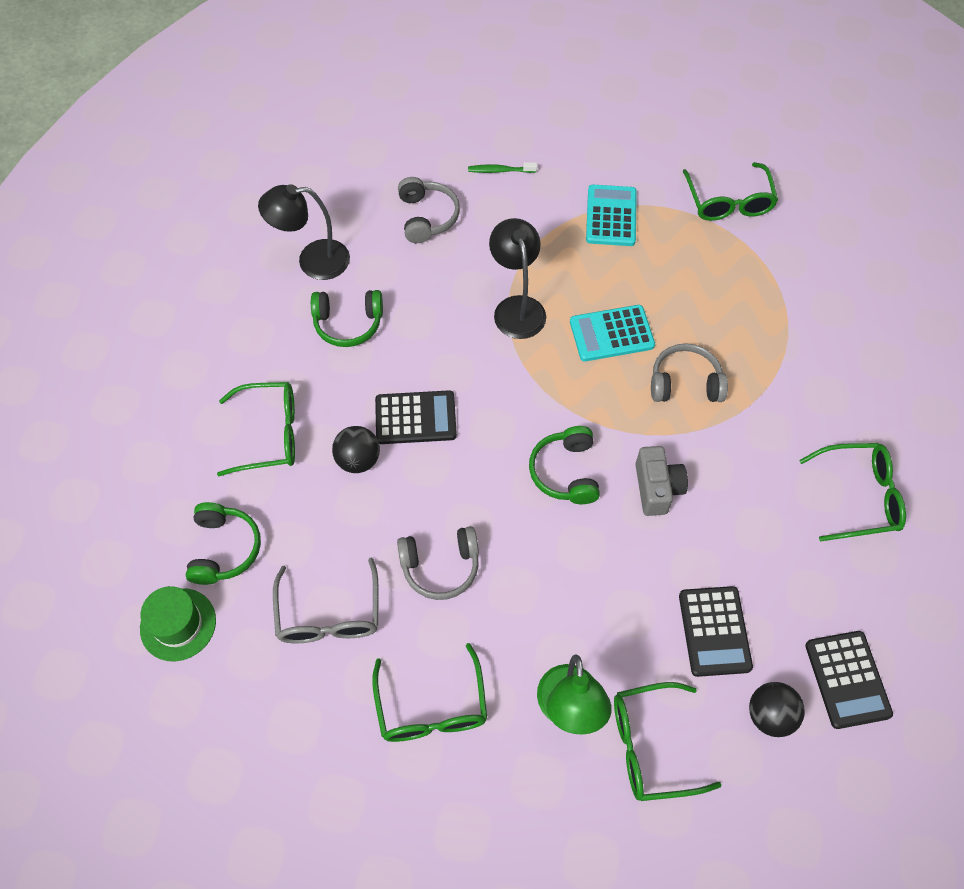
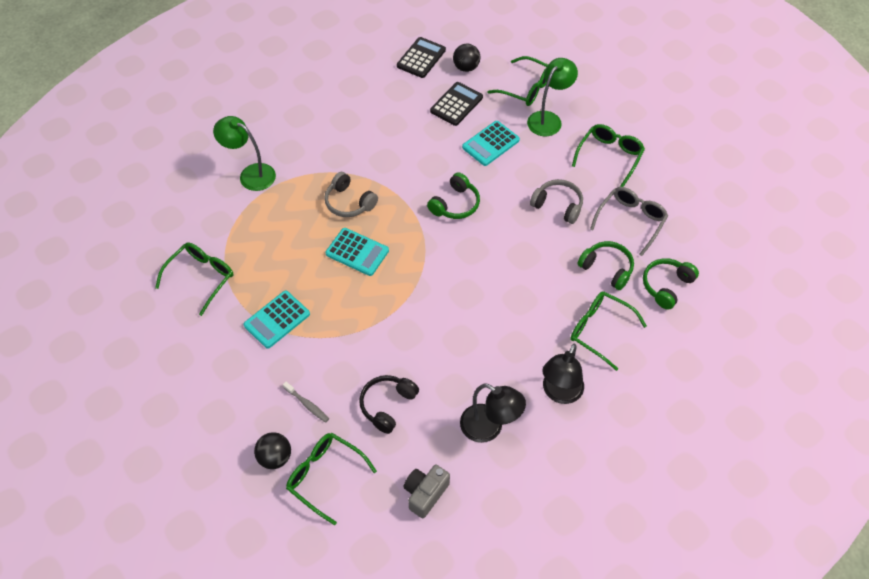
camera: 140 degrees left, 5 degrees down
(178, 624) = (713, 266): green hat -> none
(348, 324) = (501, 366): green headphones -> green headphones (607, 268)
(358, 460) = (559, 282): black ball -> black ball (275, 457)
(415, 418) = (509, 282): black calculator -> none
(427, 217) = (387, 405): grey headphones -> black headphones
(500, 170) = (307, 404): green toothbrush -> grey toothbrush
(517, 307) = (393, 304): black lamp -> black lamp (559, 393)
(607, 599) = (490, 144): none -> turquoise calculator
(657, 488) = (419, 168): grey camera -> grey camera (425, 493)
(827, 336) = (251, 174): none -> green lamp
(858, 496) = (332, 106): green glasses -> green glasses (325, 476)

